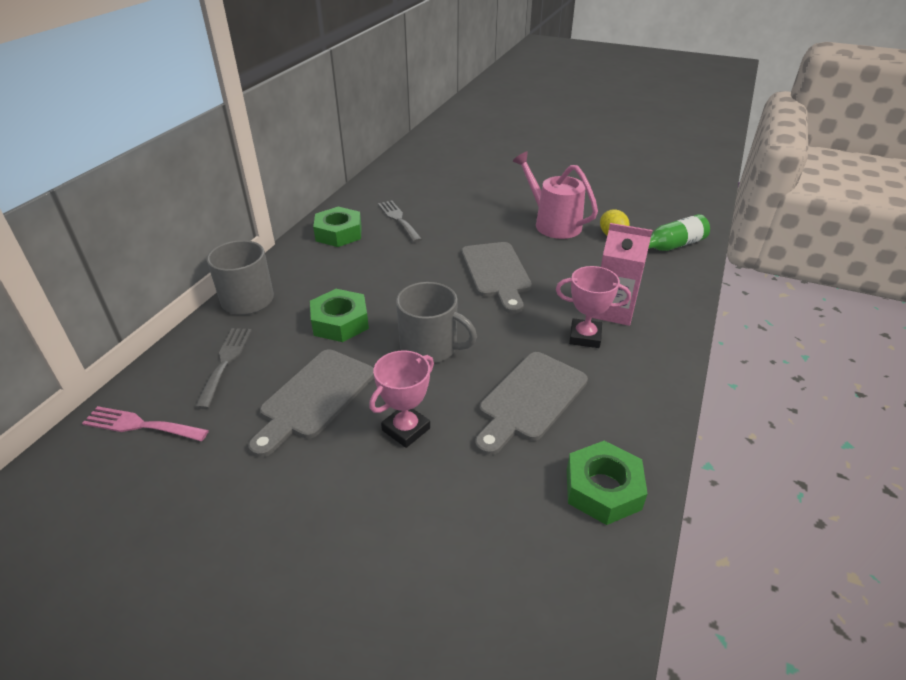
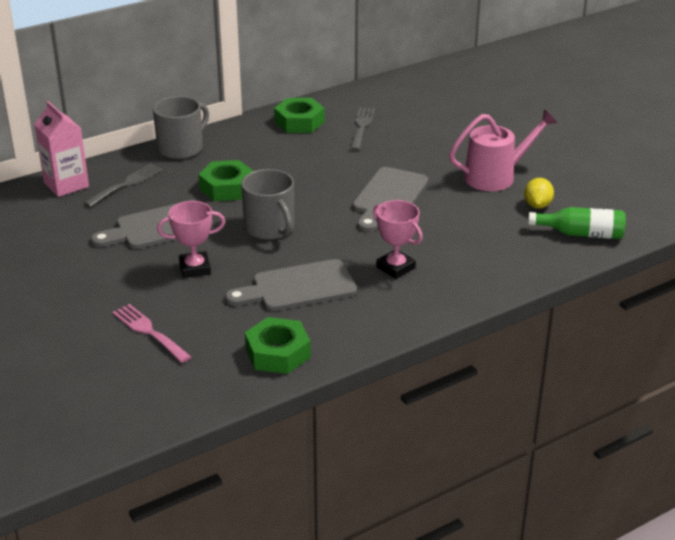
camera: 35 degrees right, 5 degrees down
(140, 425) = (45, 200): pink fork -> pink fork (149, 331)
(553, 223) = (495, 176): pink watering can -> pink watering can turned 75 degrees clockwise
(613, 311) = (446, 260): pink carton -> pink carton (66, 185)

